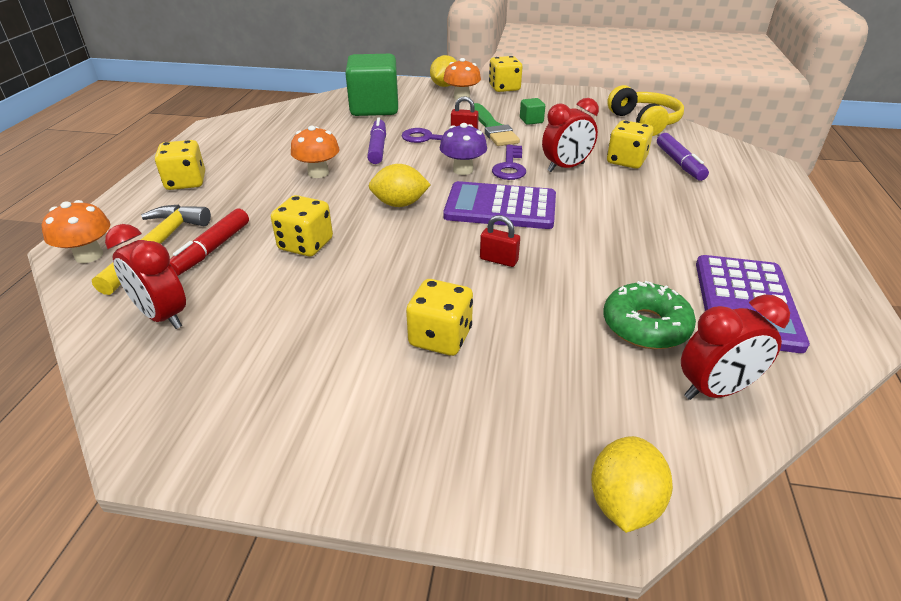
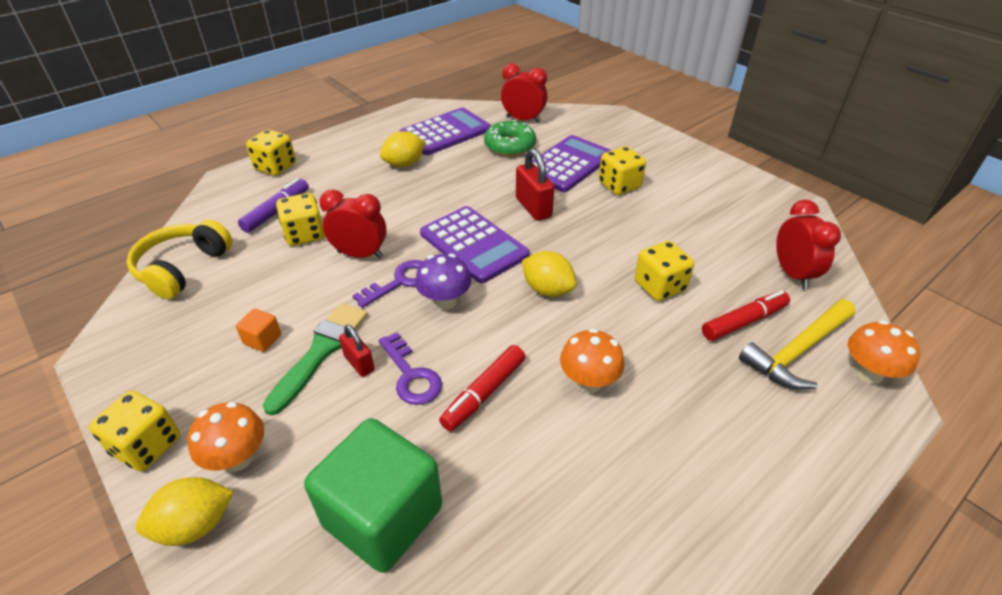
camera: 140 degrees left, 5 degrees up
(186, 182) = (757, 458): yellow dice -> yellow dice (275, 167)
(378, 148) = (484, 393): purple marker -> red marker
(498, 260) = (533, 208): red padlock -> red padlock, size x1.62
(531, 120) = (262, 339): green cube -> orange cube
(539, 336) = (567, 164): none -> purple calculator
(624, 503) = (608, 115): yellow lemon -> yellow lemon (404, 164)

